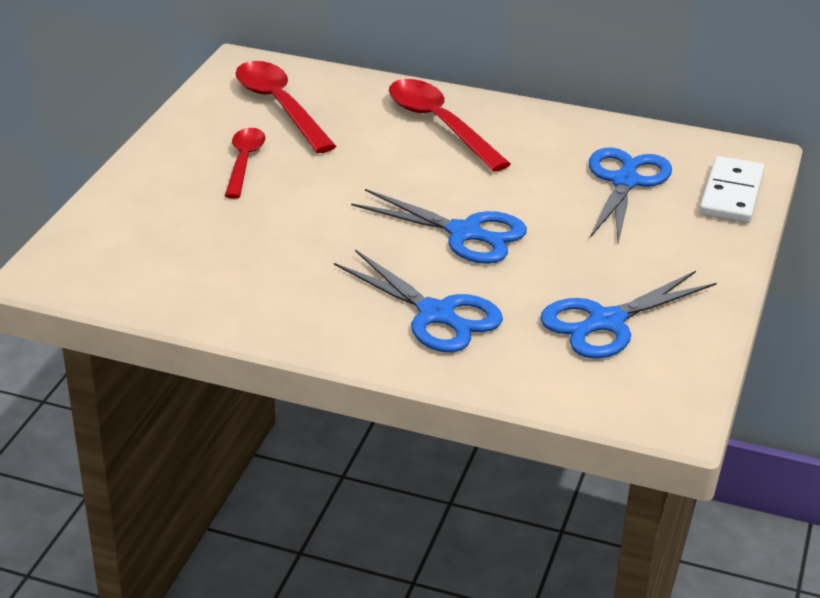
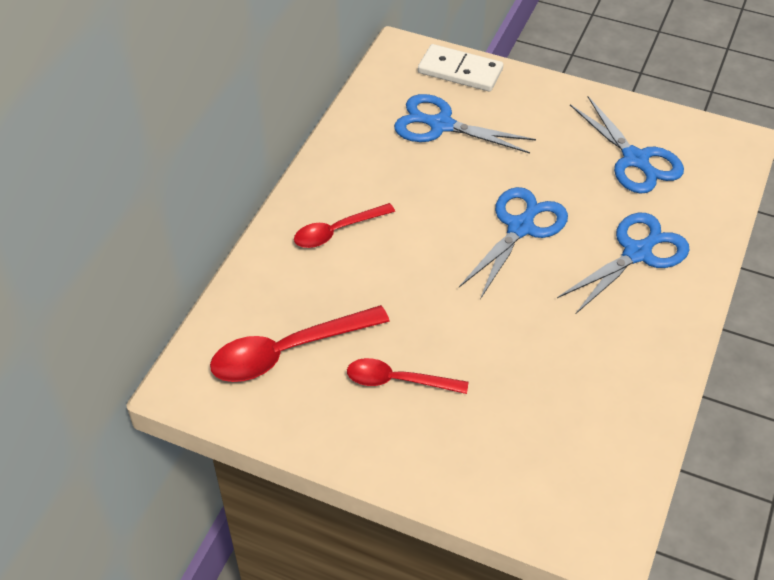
camera: 85 degrees left, 15 degrees up
(439, 124) = (336, 231): red spoon -> red spoon, size x0.64

